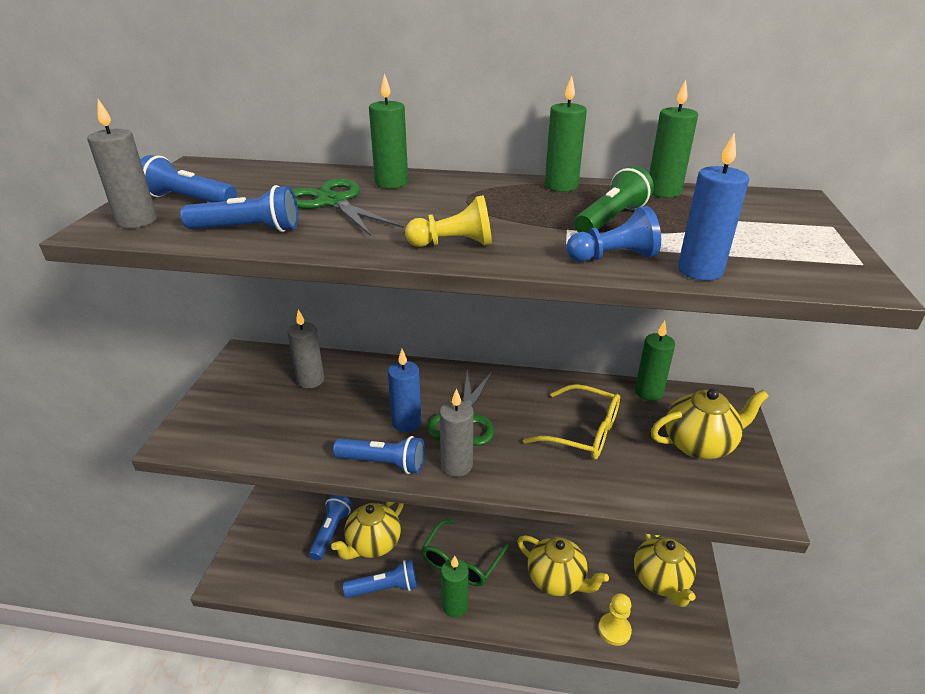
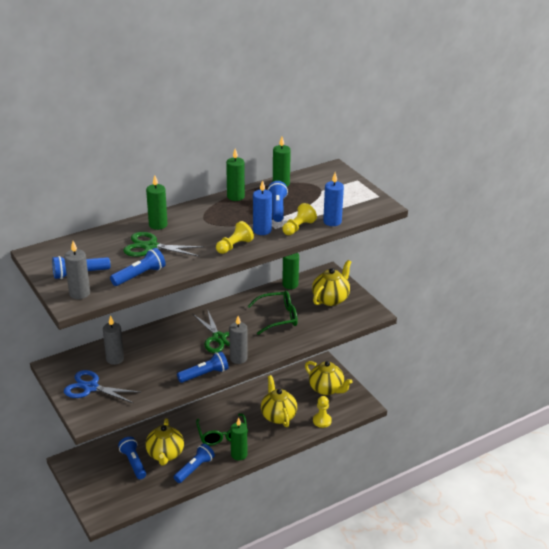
camera: 40 degrees left, 0 degrees up
(239, 401) = (91, 387): none -> blue scissors
(406, 422) = (193, 353): blue candle -> blue candle (262, 230)
(557, 580) = (278, 416): yellow teapot -> yellow teapot turned 105 degrees counterclockwise
(583, 432) = (278, 317): yellow glasses -> green glasses
(611, 219) = (277, 208): green flashlight -> blue flashlight
(613, 257) = (298, 227): blue pawn -> yellow pawn

